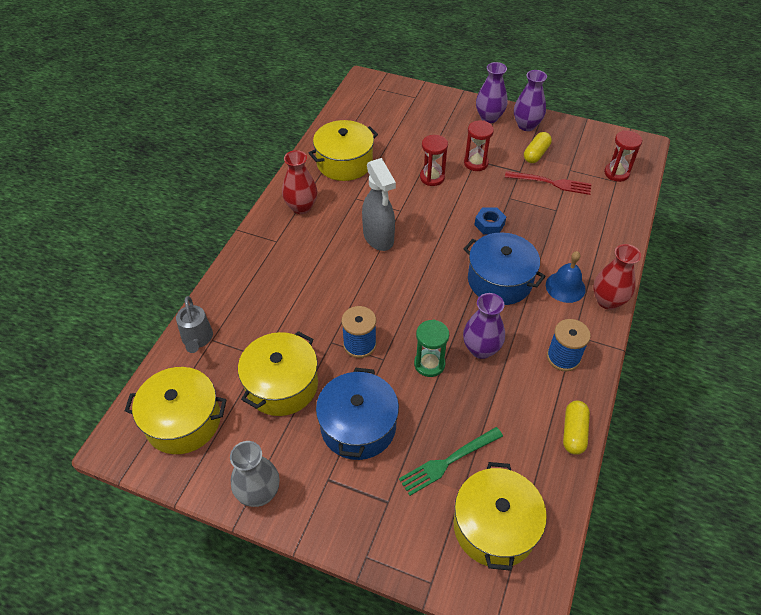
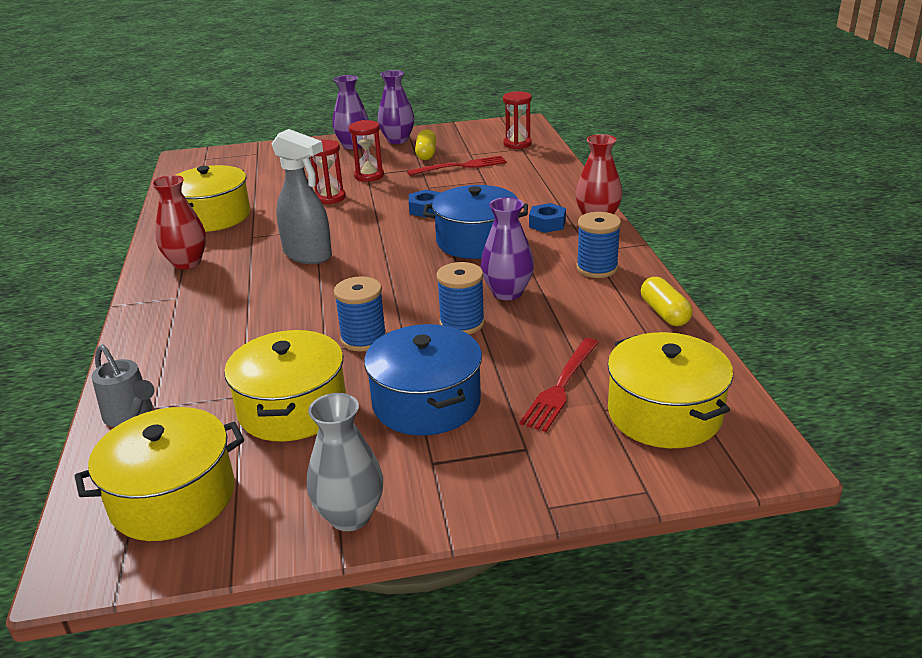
camera: 30 degrees left, 20 degrees down
(429, 364) = (462, 323): green hourglass -> blue spool
(447, 462) = (560, 387): green fork -> red fork
(565, 287) = (547, 224): blue bell -> blue nut

